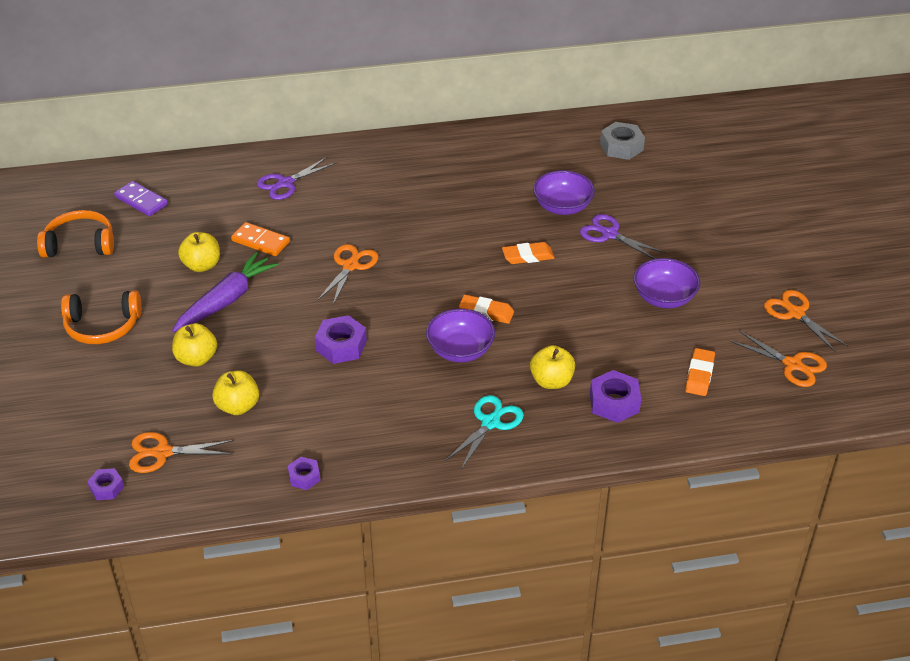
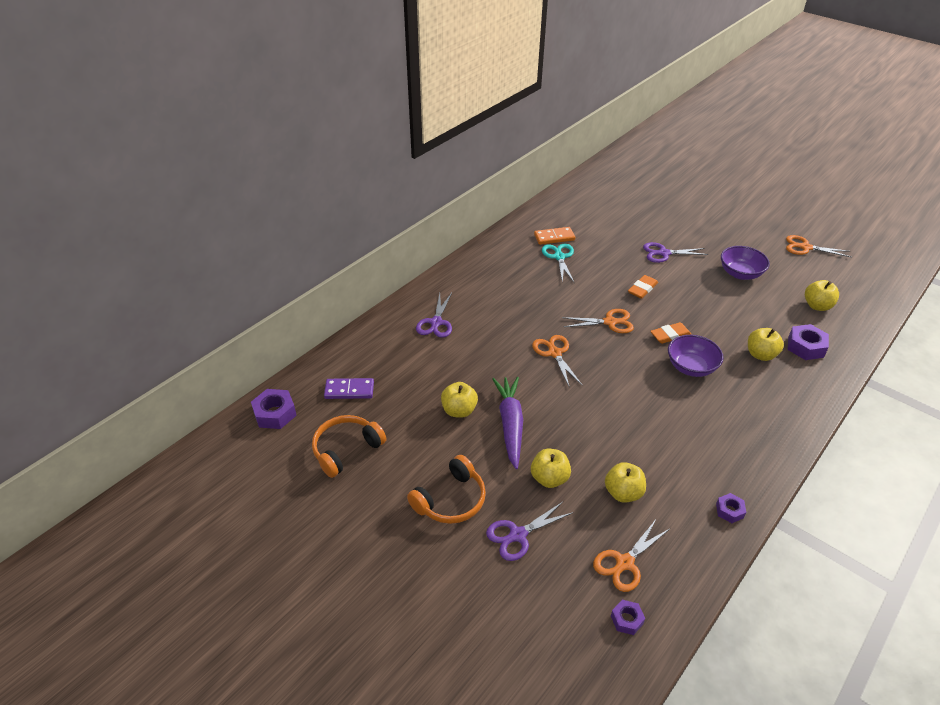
camera: 40 degrees left, 0 degrees up
(114, 381) = (518, 535): none -> purple scissors
(260, 241) = (475, 370): orange domino -> orange domino (554, 237)
(341, 346) = (624, 408): purple nut -> purple nut (275, 414)
(490, 422) = (769, 400): turquoise scissors -> turquoise scissors (559, 257)
(562, 207) = (618, 250): purple bowl -> none
(621, 147) = (597, 201): grey nut -> none
(699, 375) = (817, 306): orange eraser -> yellow apple
(792, 365) = (844, 275): orange scissors -> orange scissors (610, 322)

